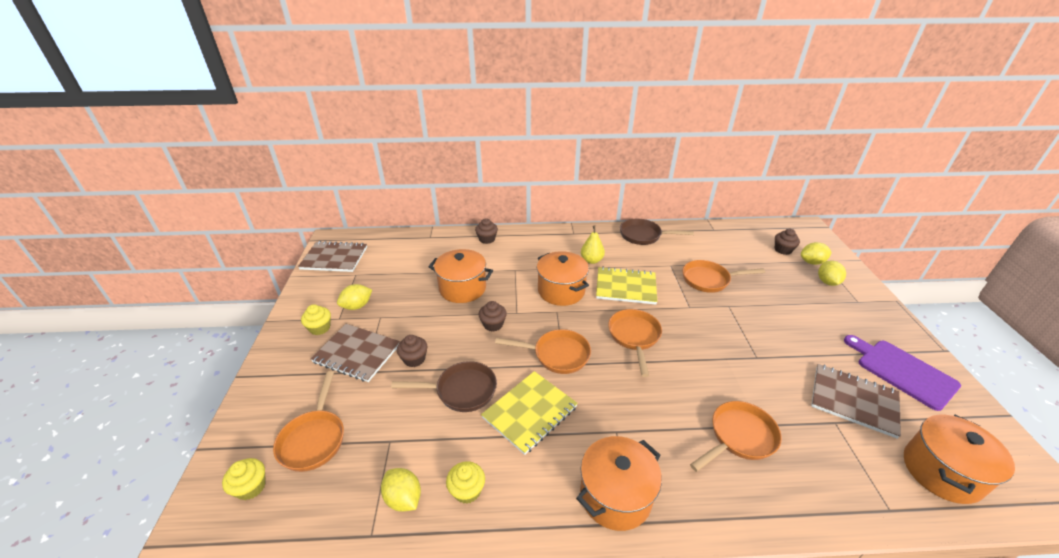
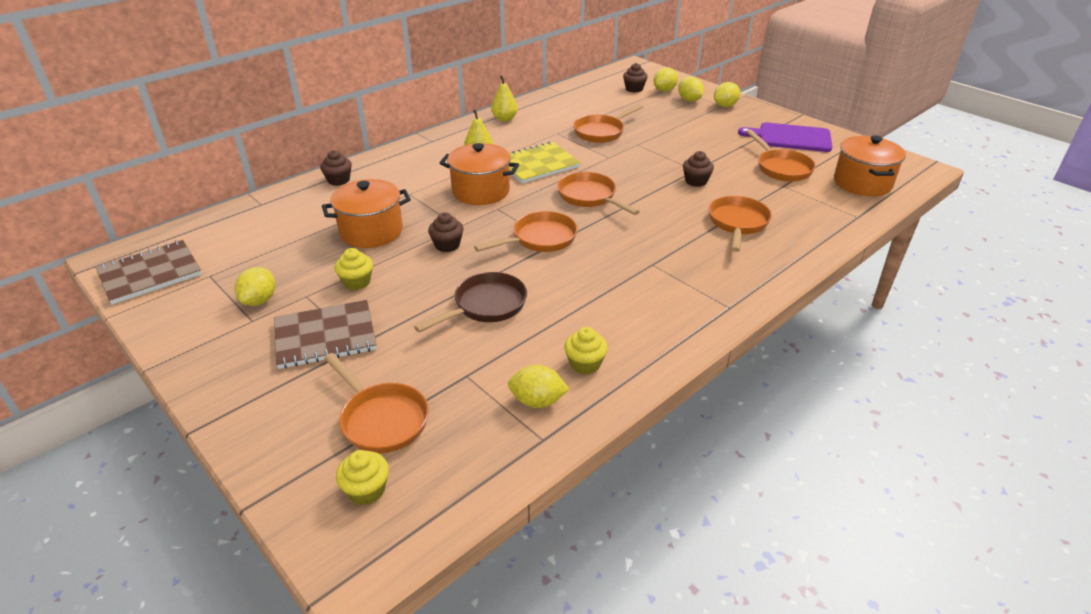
camera: 40 degrees left, 0 degrees up
(320, 328) = (239, 340): yellow cupcake -> yellow cupcake (357, 282)
(414, 359) = (401, 308): brown cupcake -> brown cupcake (696, 181)
(529, 412) = (568, 288): yellow notebook -> none
(615, 496) = (698, 301): orange pot -> none
(643, 236) = (504, 119): brown pan -> yellow pear
(853, 401) = (781, 168): brown notebook -> orange pan
(860, 303) = (725, 106): none -> yellow lemon

